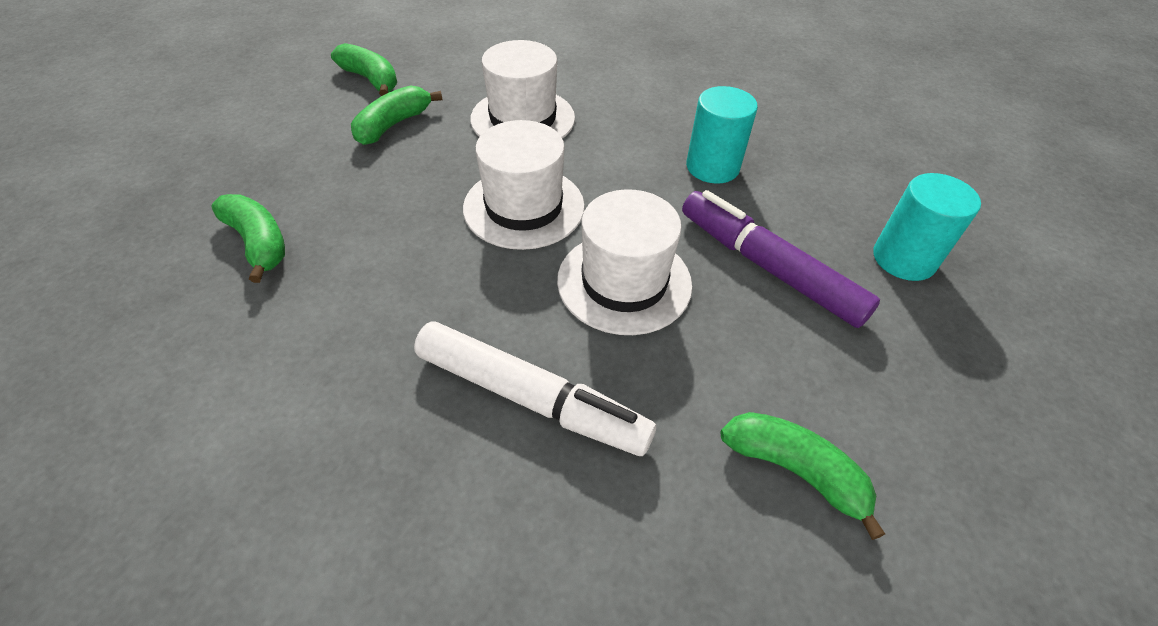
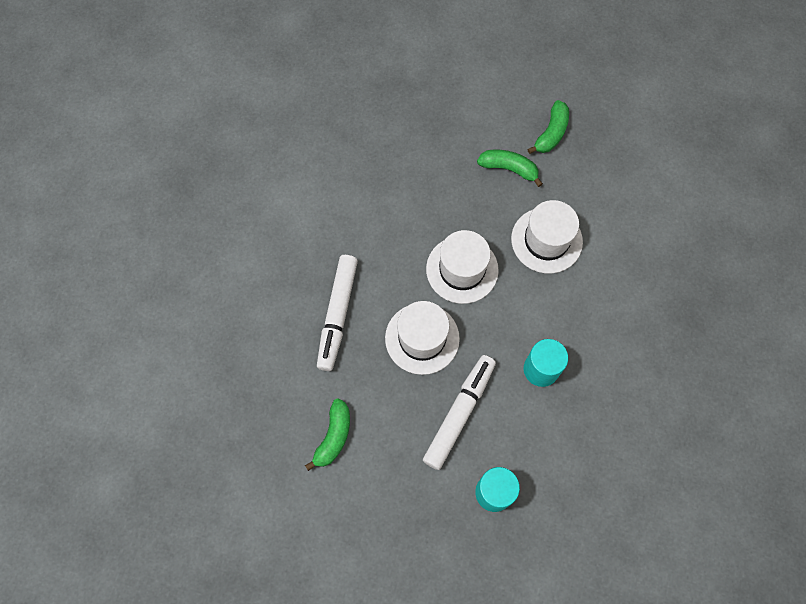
camera: 75 degrees right, 20 degrees up
(258, 243) = (389, 153): green banana -> none
(768, 267) = (459, 413): purple marker -> white marker

